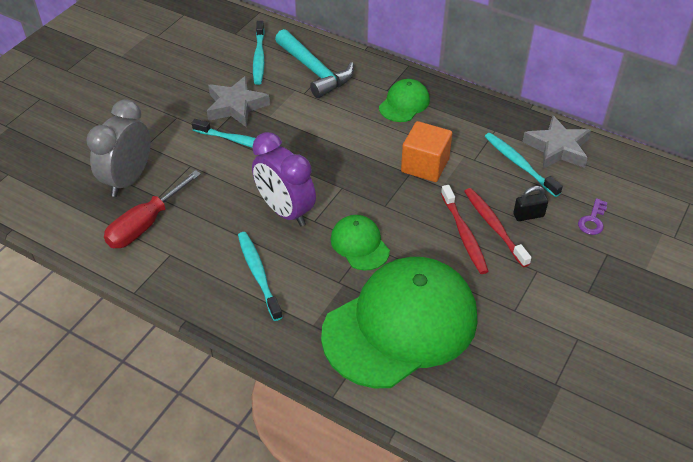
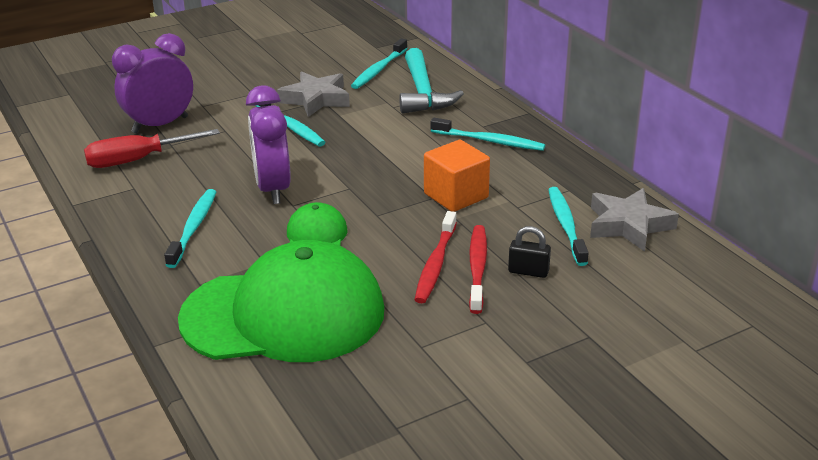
camera: 30 degrees right, 15 degrees down
(128, 180) = (160, 125): grey clock -> purple clock
(404, 103) = (489, 141): green cap -> turquoise toothbrush
(592, 220) = (603, 300): purple key -> none

